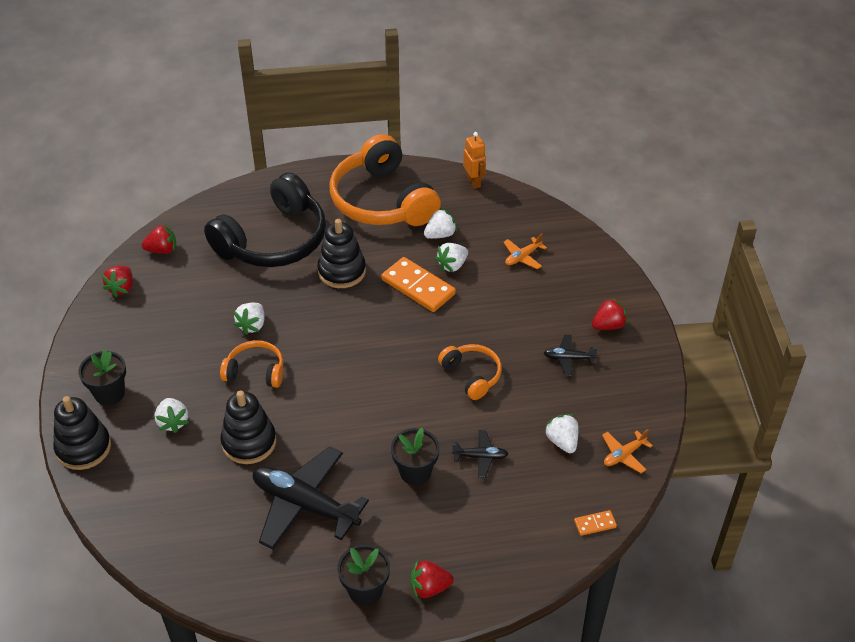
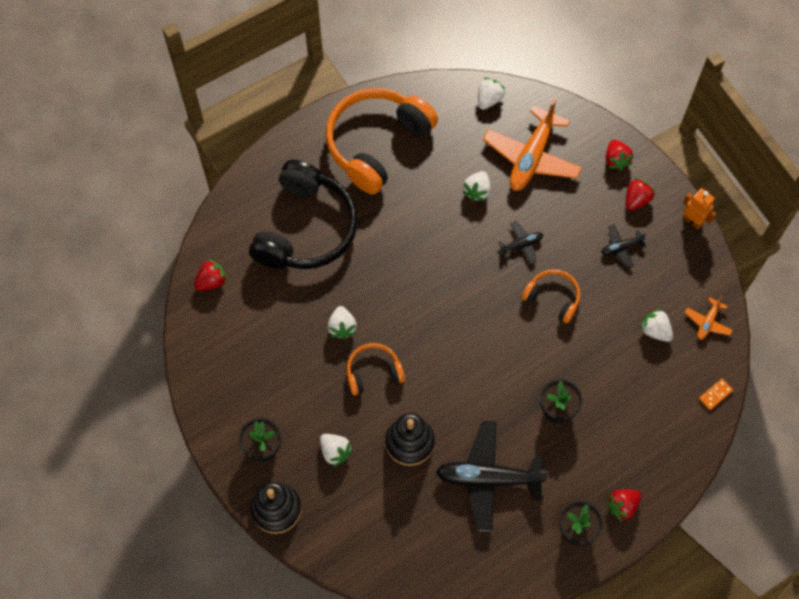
camera: 25 degrees left, 20 degrees up
(121, 288) = (202, 338): red strawberry -> red strawberry (616, 160)
(342, 271) = (386, 237): black stacking toy -> none
(382, 201) = (377, 144): orange headphones -> orange headphones turned 90 degrees clockwise
(418, 287) = (460, 226): orange domino -> none
(440, 235) = (448, 161): white strawberry -> white strawberry (489, 99)
(474, 182) = (446, 89): orange robot -> orange robot (692, 221)
(480, 457) = (600, 373): black plane -> black plane (521, 245)
(522, 257) = (531, 157): orange plane -> orange plane, size x2.16

